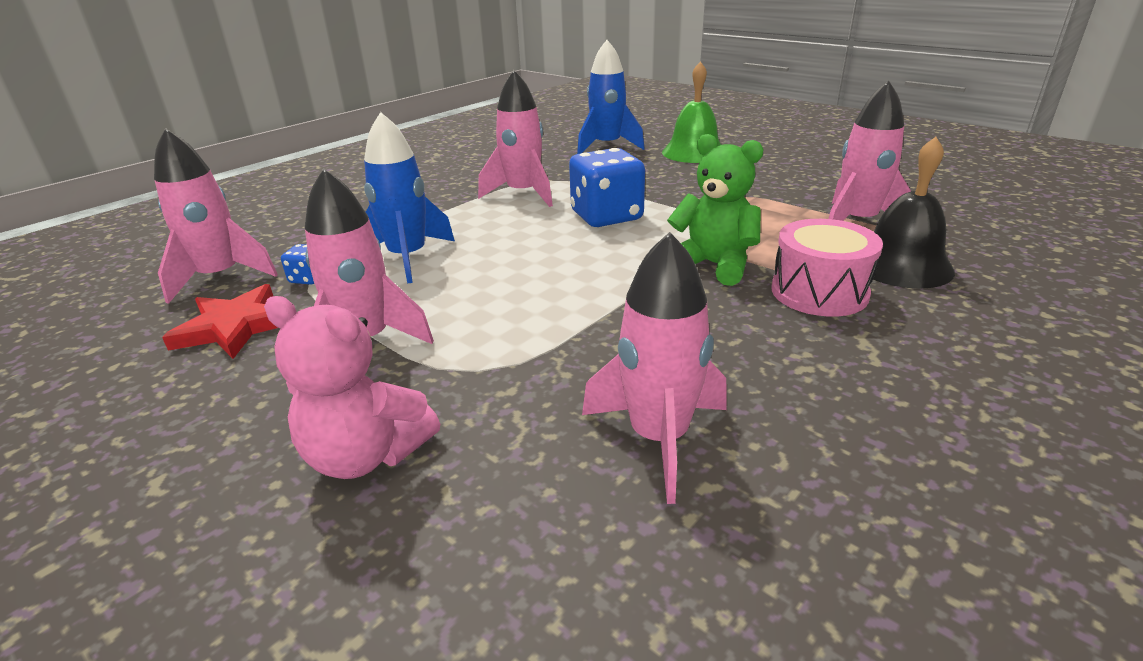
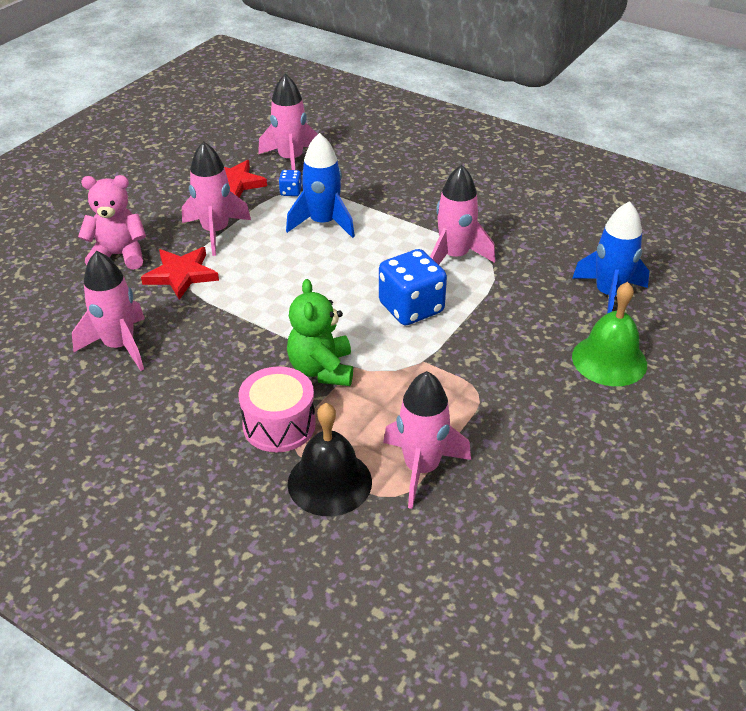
camera: 80 degrees right, 10 degrees up
(366, 455) = (119, 255): pink teddy bear -> pink teddy bear turned 75 degrees clockwise
(471, 374) = (181, 275): none -> red star
(713, 265) = (322, 369): green teddy bear -> green teddy bear turned 150 degrees clockwise

